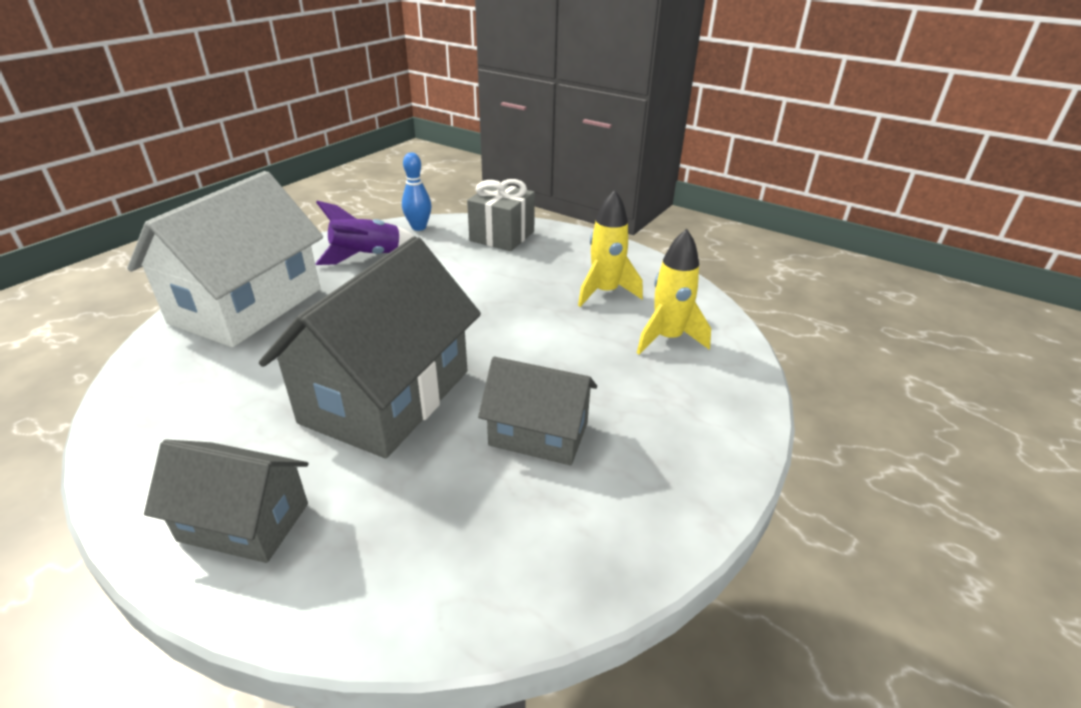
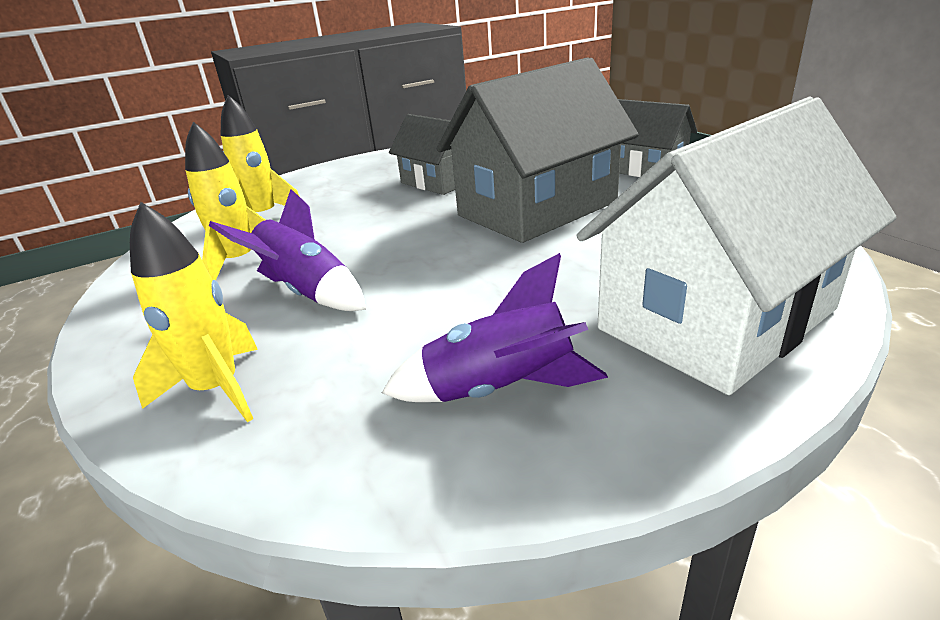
camera: 150 degrees left, 5 degrees down
(419, 227) = (341, 469): blue bowling pin -> none
(502, 236) = (217, 390): grey gift -> yellow rocket
(520, 281) = (306, 292): none -> purple rocket

